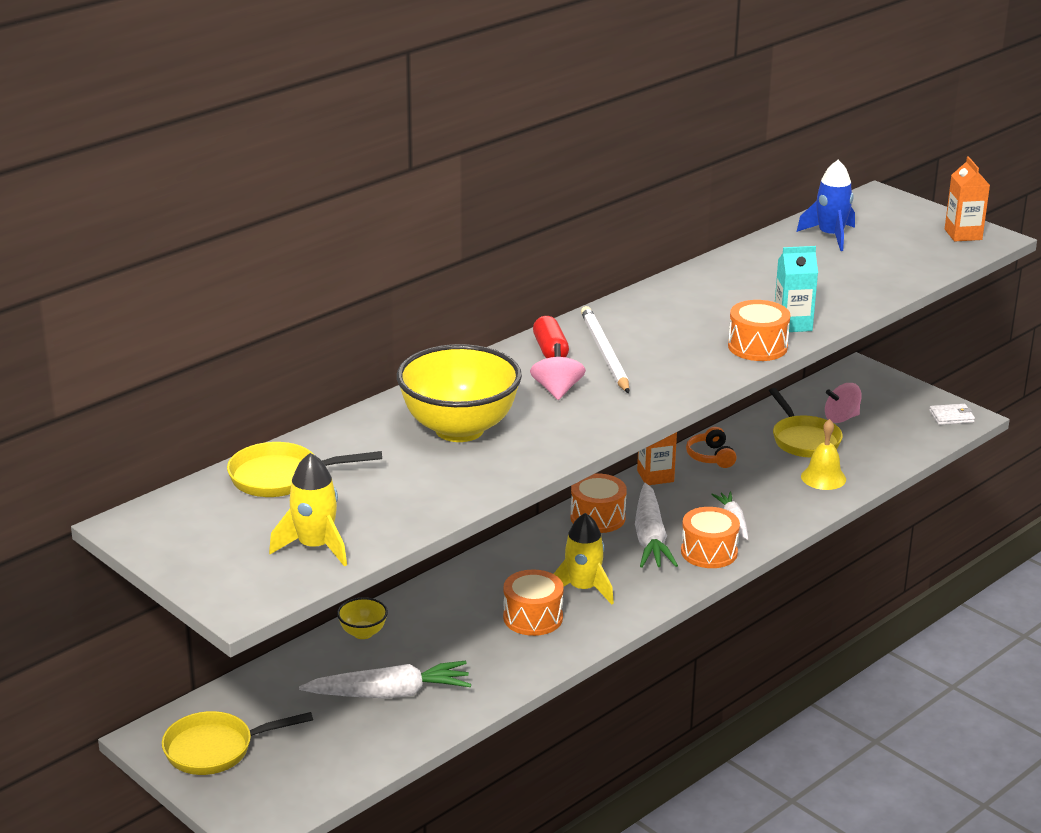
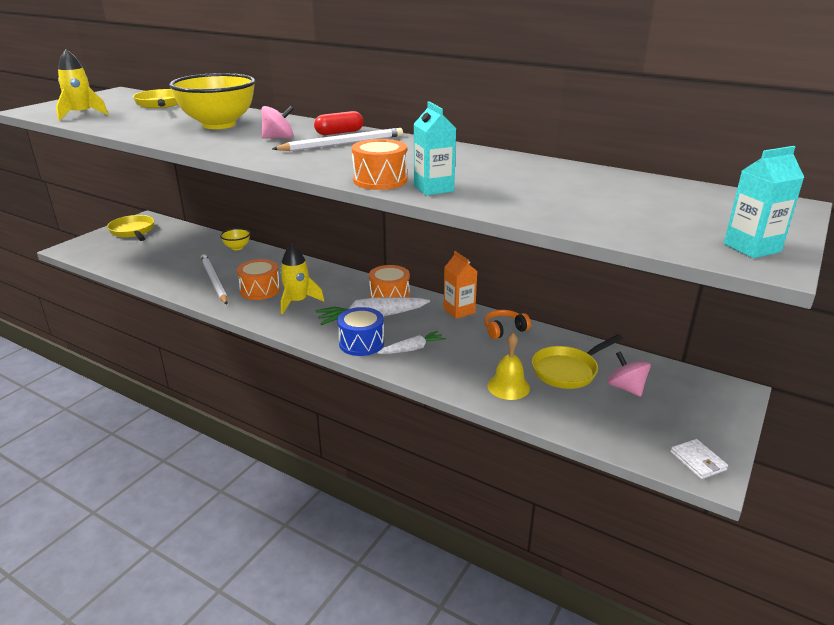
camera: 75 degrees right, 0 degrees up
(389, 693) = (178, 262): white carrot -> none
(481, 658) = (214, 281): none -> white pencil
(709, 552) = (361, 343): orange drum -> blue drum
(830, 236) = (648, 191): blue rocket -> none
(963, 234) = (752, 248): orange carton -> turquoise carton

